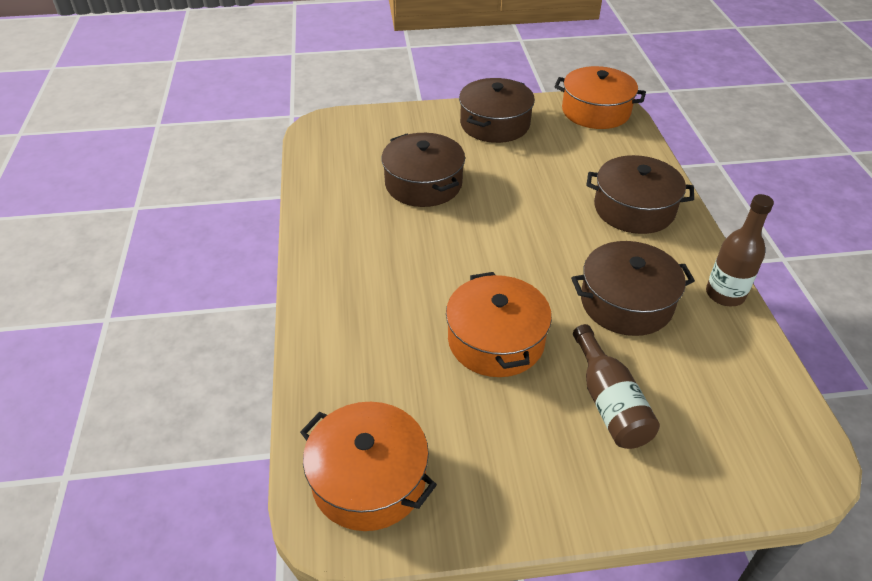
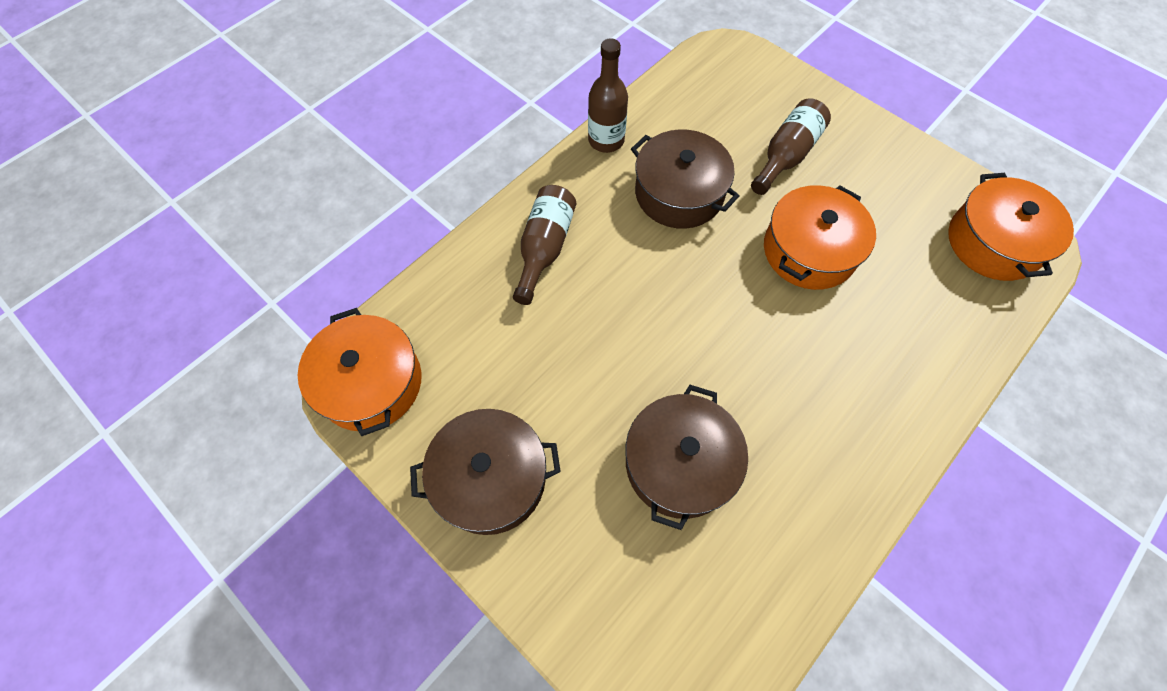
camera: 130 degrees left, 20 degrees up
(634, 209) = (544, 248): brown pot -> brown bottle

